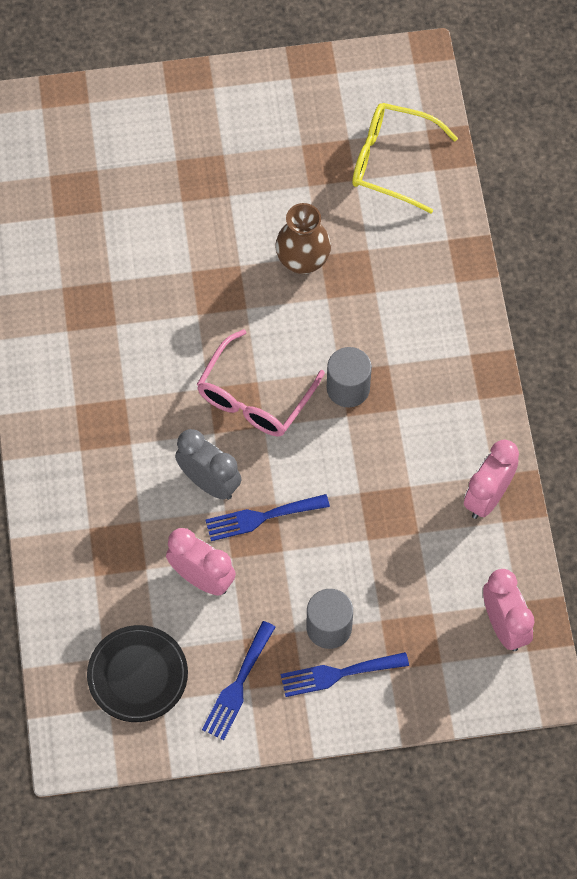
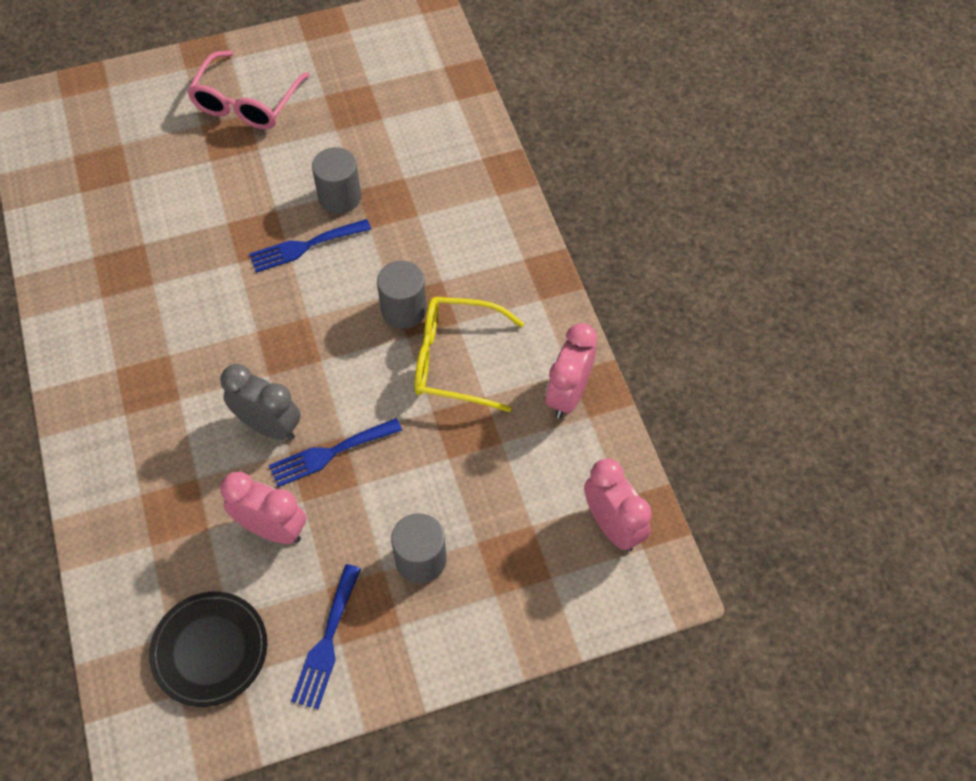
camera: 10 degrees left, 5 degrees down
(254, 397) = (307, 333): pink glasses -> pink glasses (246, 103)
(303, 260) = (339, 197): brown vase -> grey cylinder
(338, 674) = (439, 610): blue fork -> blue fork (305, 246)
(391, 161) = (414, 98): yellow glasses -> yellow glasses (455, 360)

